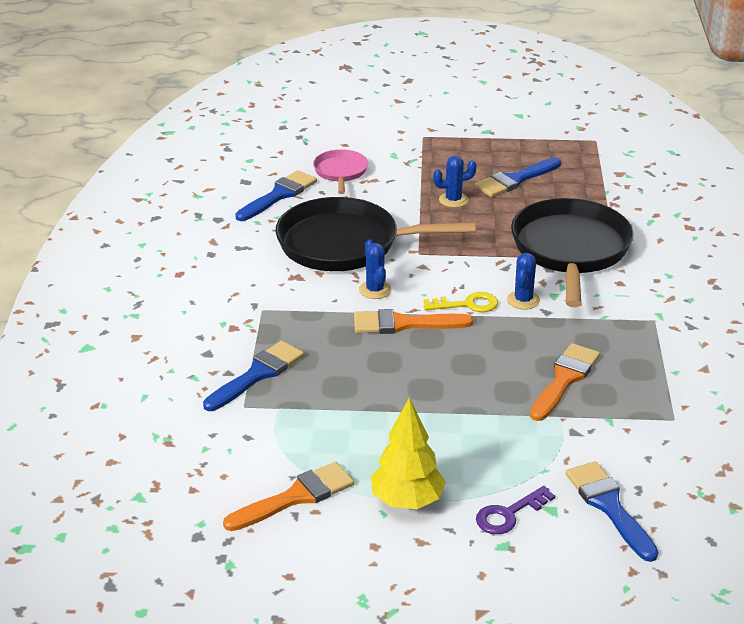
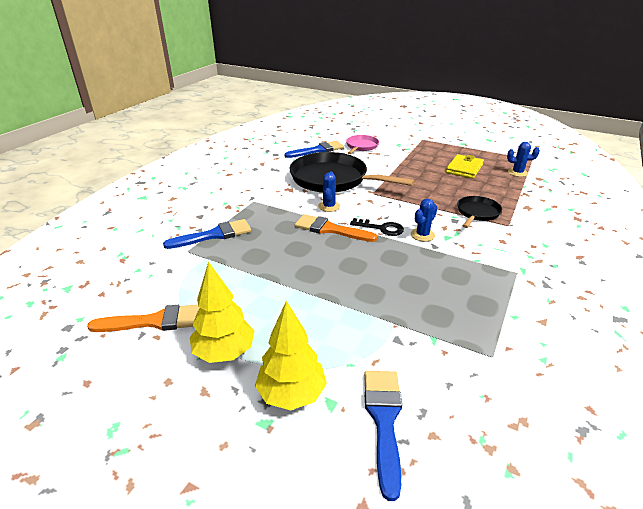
camera: 25 degrees right, 0 degrees up
(453, 200) = (417, 171): blue cactus -> blue cactus (517, 172)
(467, 304) = (381, 228): yellow key -> black key
(508, 514) = (291, 394): purple key -> yellow tree
(515, 180) = (464, 169): blue brush -> yellow wallet
(564, 379) = (417, 296): orange brush -> none
(570, 250) = (477, 213): black pan -> black pan, size x0.50

